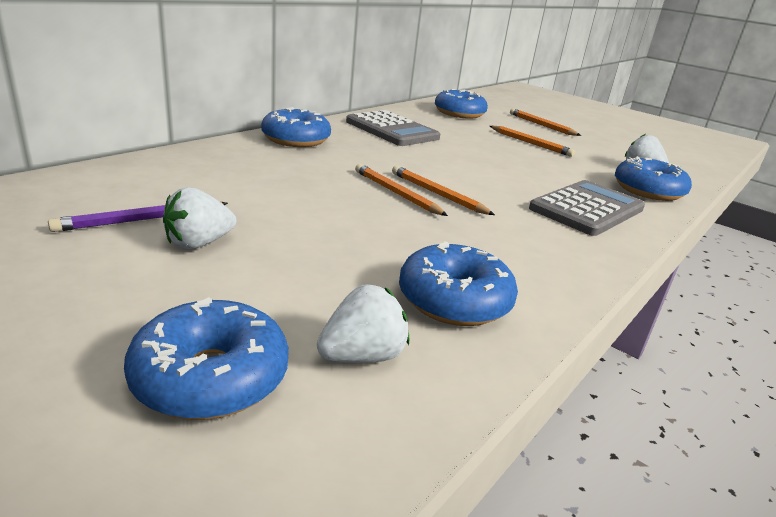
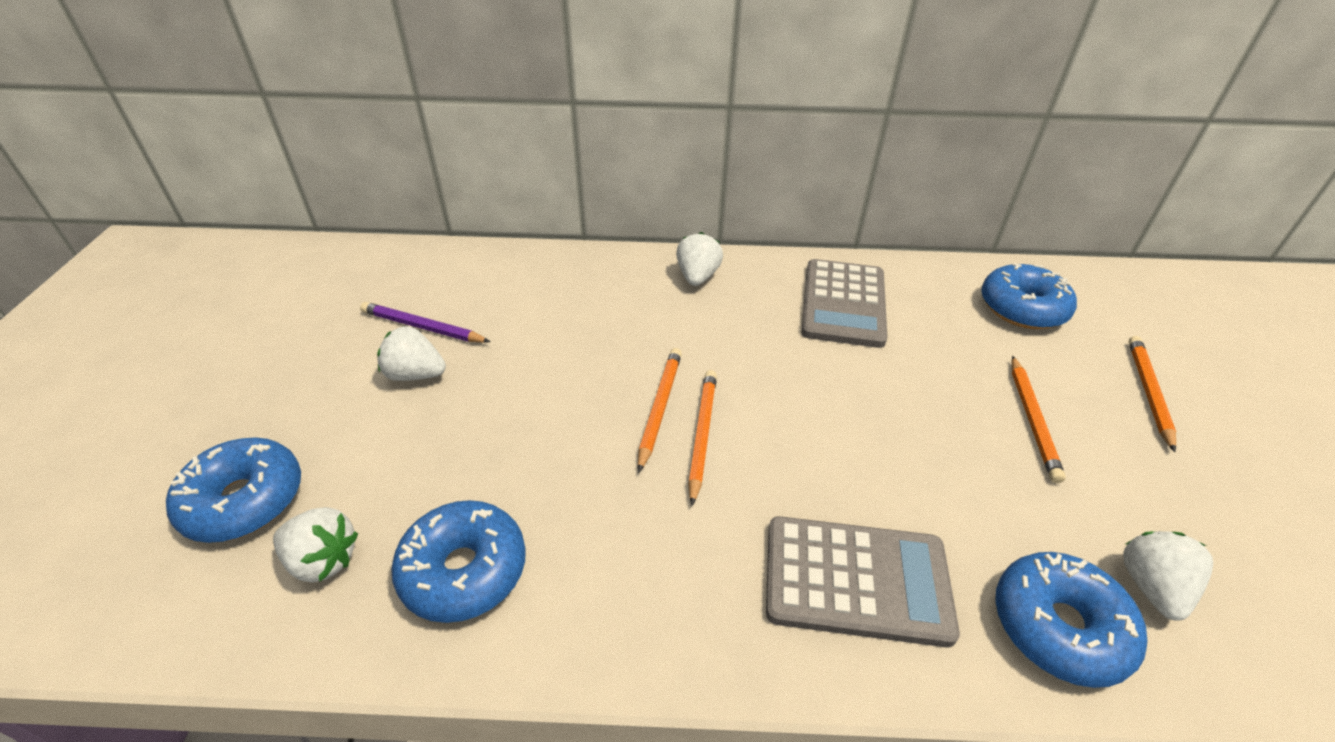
camera: 55 degrees right, 15 degrees up
(296, 139) = (697, 277): blue donut -> white strawberry

